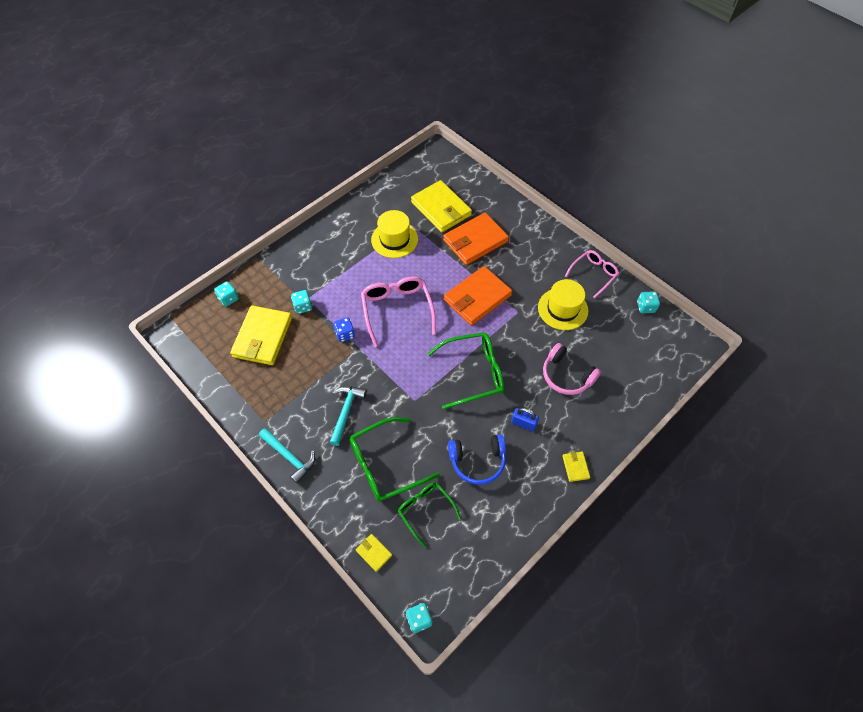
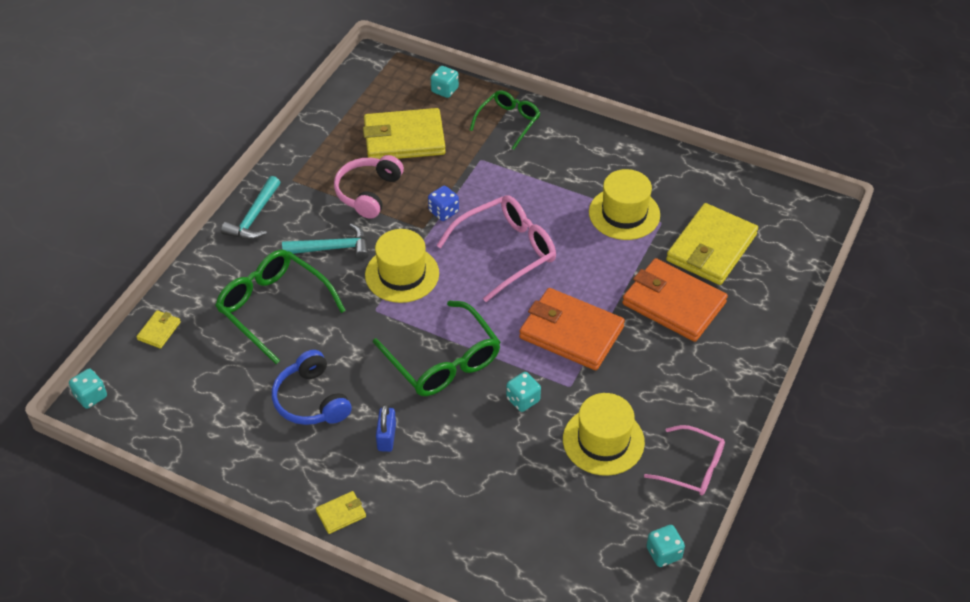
camera: 70 degrees right, 10 degrees down
(303, 307) = (466, 159): turquoise dice -> turquoise dice (523, 400)
(390, 375) = (402, 274): none -> yellow hat
(425, 510) = (226, 364): green glasses -> green glasses (508, 122)
(566, 376) = (485, 471): pink headphones -> pink headphones (368, 192)

